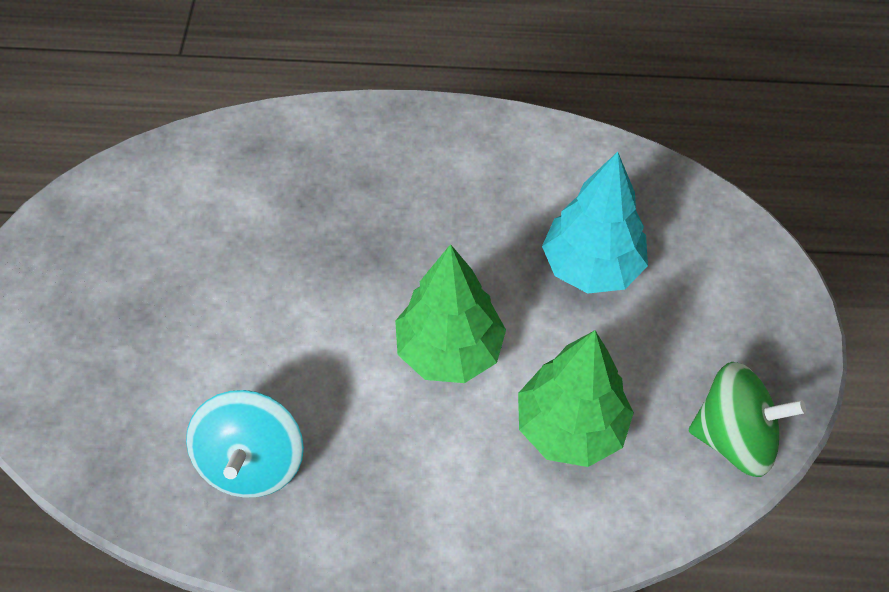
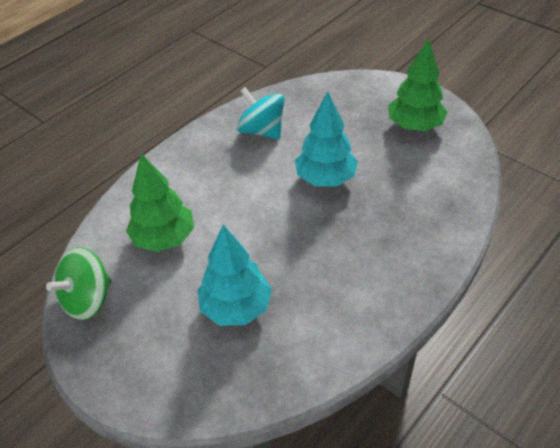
camera: 130 degrees right, 10 degrees down
(303, 304) = (325, 179): none -> turquoise tree
(449, 350) = (248, 218): green tree -> green tree (414, 126)

